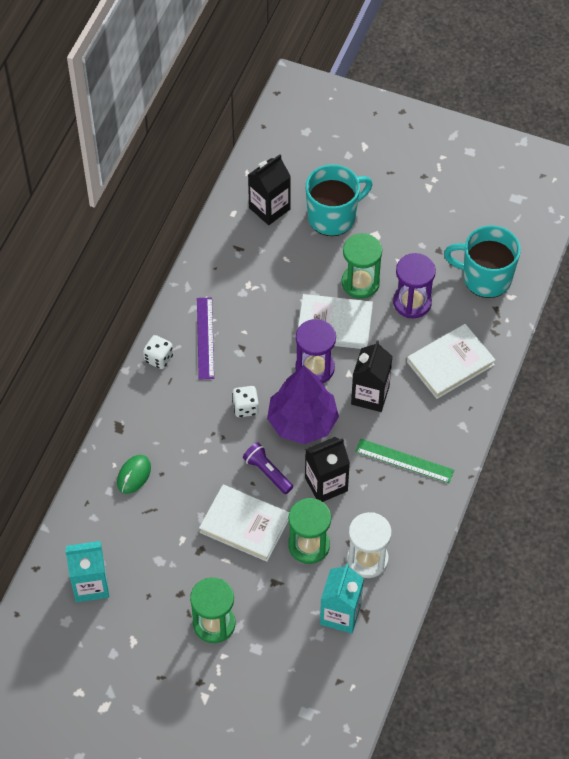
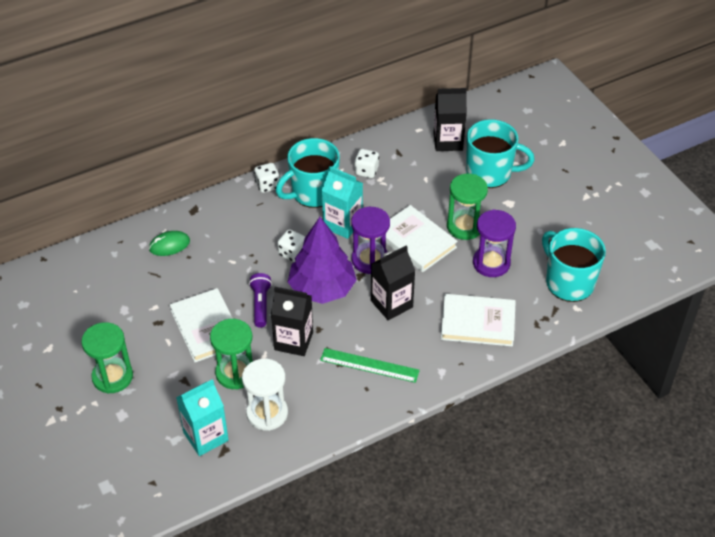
camera: 40 degrees right, 10 degrees down
(90, 585) = (64, 293): turquoise carton -> turquoise carton (342, 224)
(205, 338) = (313, 192): purple ruler -> turquoise mug
(229, 285) = (366, 171): none -> white dice
(404, 460) = (369, 365): green ruler -> green ruler turned 45 degrees counterclockwise

